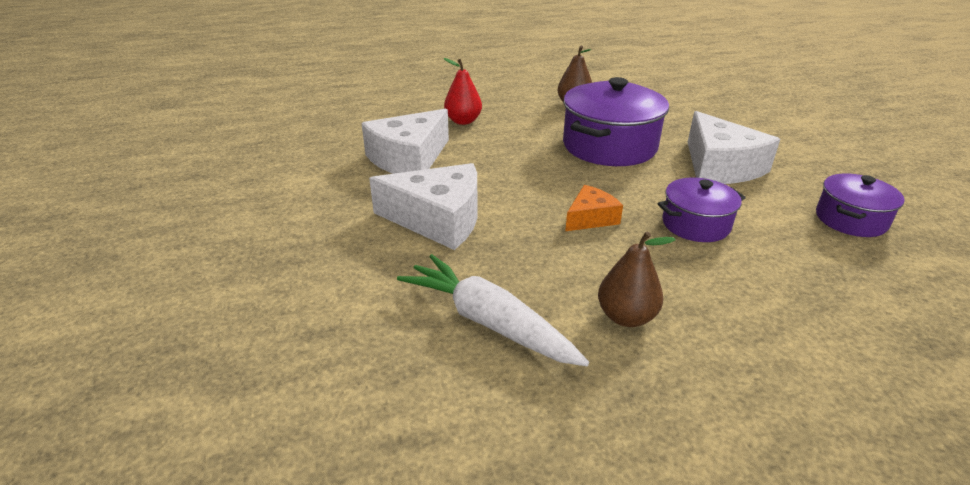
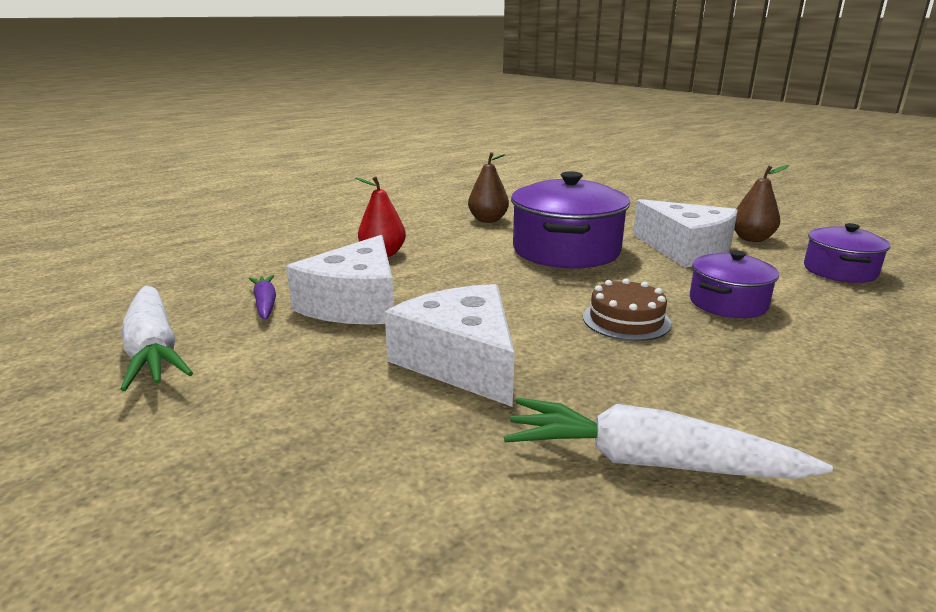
camera: 25 degrees left, 10 degrees down
(267, 164) = (154, 349): none -> white carrot
(353, 146) = (265, 304): none -> purple carrot
(438, 219) = (461, 361): white cheese -> white cheese turned 105 degrees counterclockwise
(590, 218) = (626, 320): orange cheese -> brown cake
(626, 317) = (777, 409): brown pear -> brown pear (751, 239)

